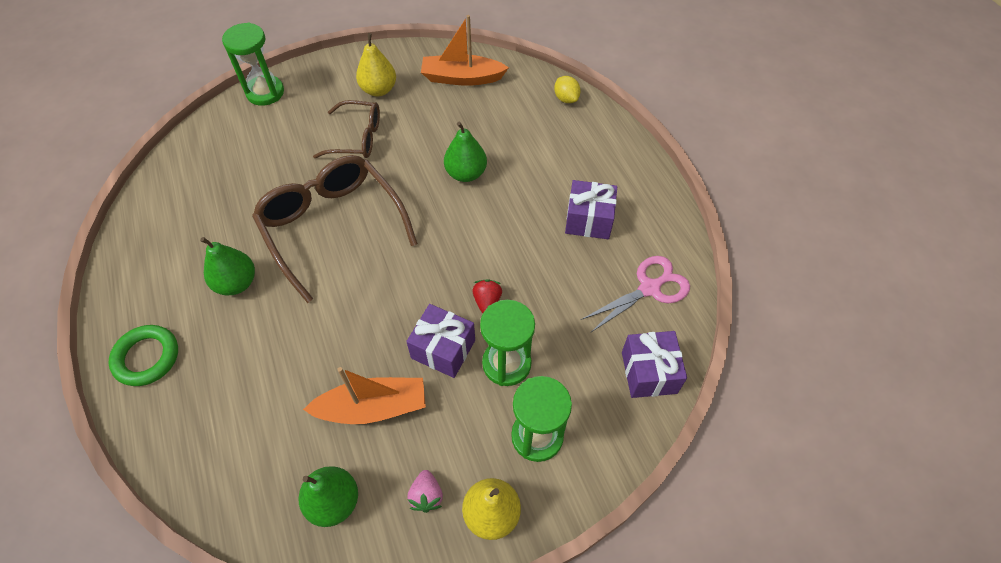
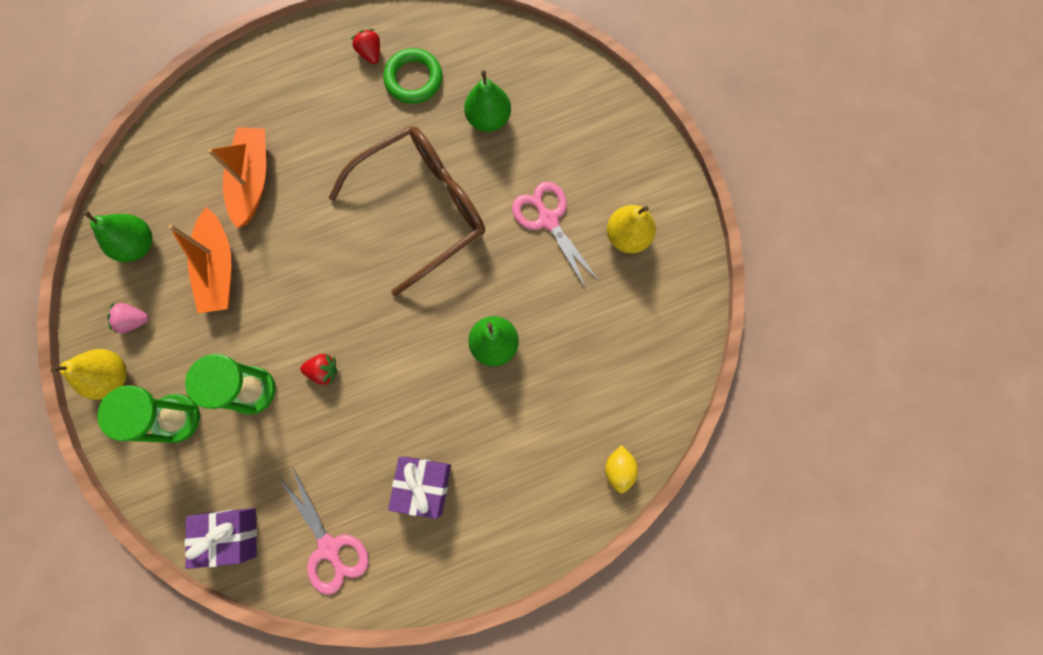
camera: 90 degrees right, 20 degrees up
(147, 357) = (283, 69): green ring -> green ring (413, 79)
(153, 275) = (370, 53): none -> red strawberry
(236, 283) = (358, 128): green pear -> green pear (488, 118)
(265, 92) = (619, 110): green hourglass -> none
(357, 138) = (548, 220): brown glasses -> pink scissors
(443, 349) = (272, 328): purple gift -> none
(462, 78) = (652, 335): orange boat -> orange boat (252, 180)
(566, 98) = (619, 469): yellow lemon -> yellow lemon turned 60 degrees counterclockwise

